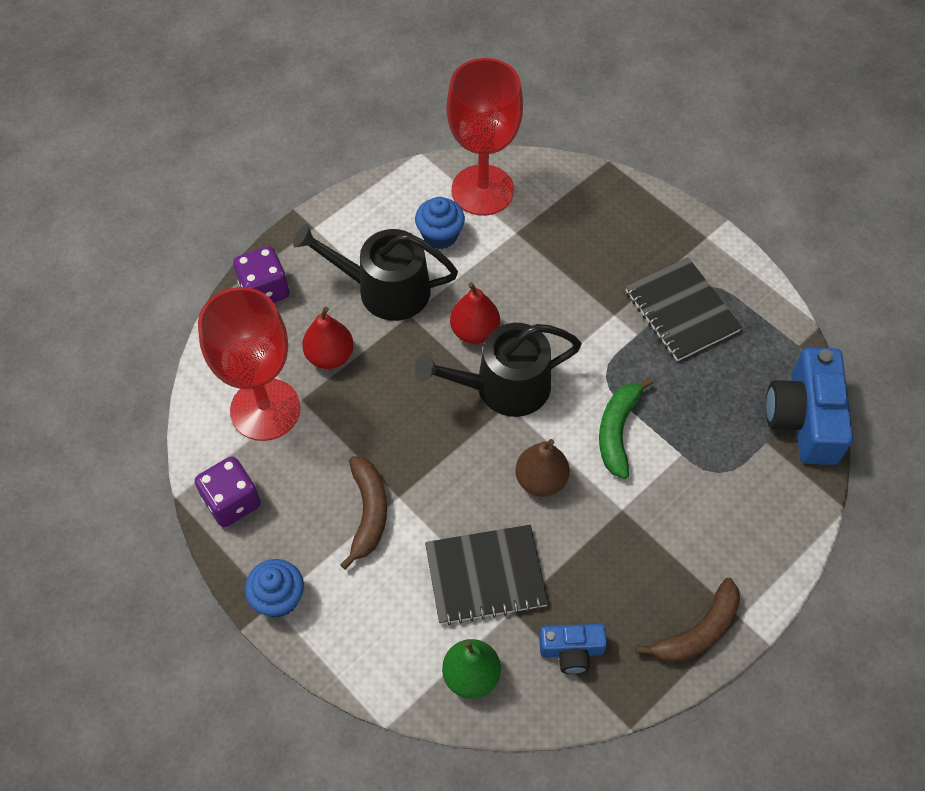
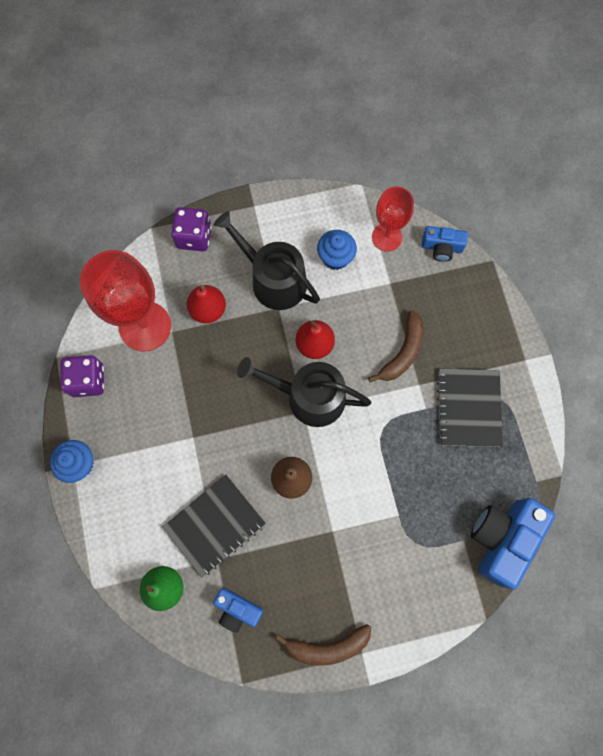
camera: 30 degrees right, 15 degrees up
(368, 513) = (167, 437): brown banana -> brown banana (402, 352)
(482, 190) = (387, 237): red goblet -> red goblet, size x0.61
(485, 576) = (214, 525): black notebook -> black notebook turned 60 degrees counterclockwise
(547, 173) = (441, 247): none -> blue camera
(617, 431) = (365, 473): green banana -> none

